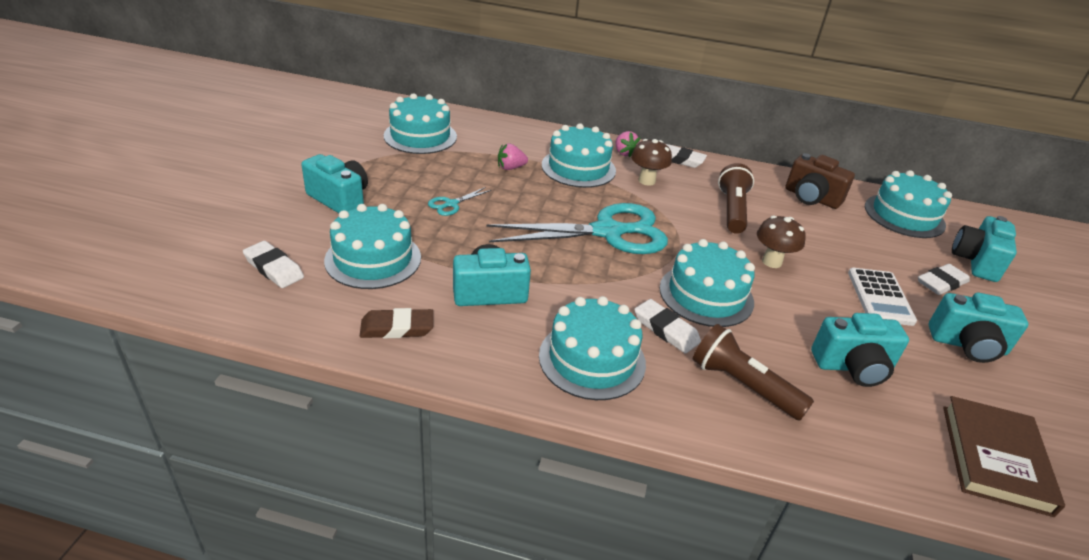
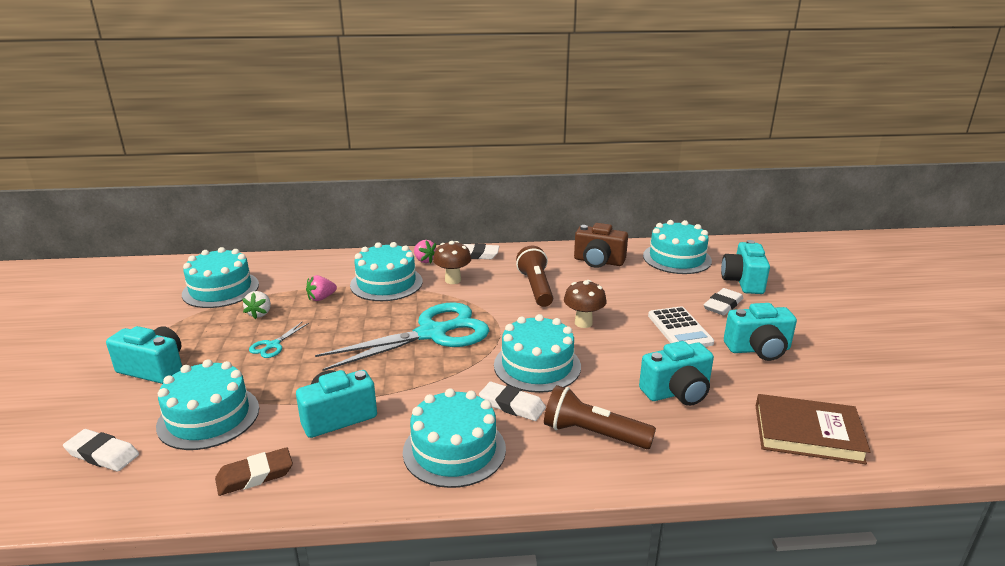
camera: 15 degrees left, 10 degrees down
(448, 169) = (260, 313): none -> white strawberry
(995, 458) = (807, 433): brown book -> brown book turned 75 degrees counterclockwise

